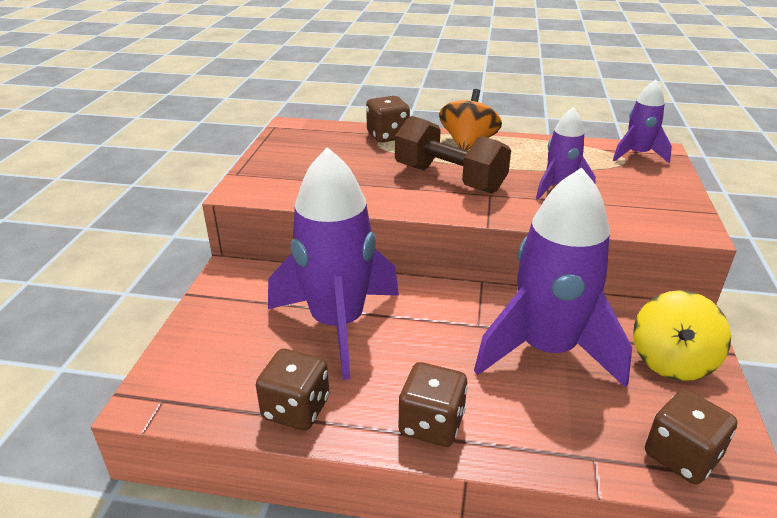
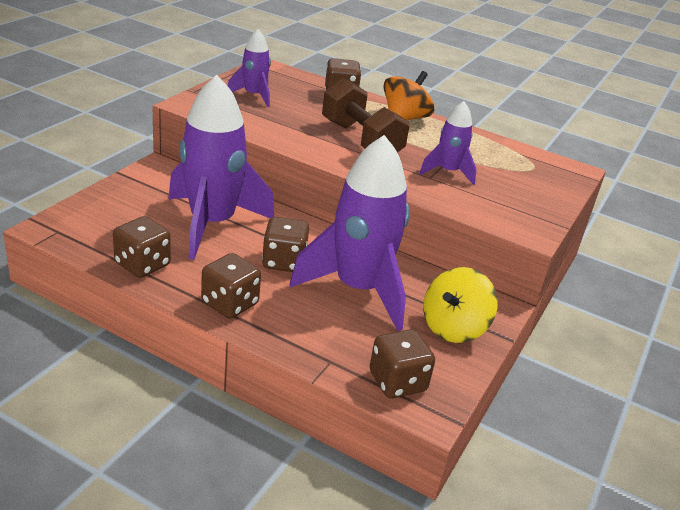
camera: 15 degrees right, 0 degrees up
(447, 344) = (284, 262): none -> brown dice
(637, 155) = (549, 167): purple rocket -> purple rocket (254, 96)

